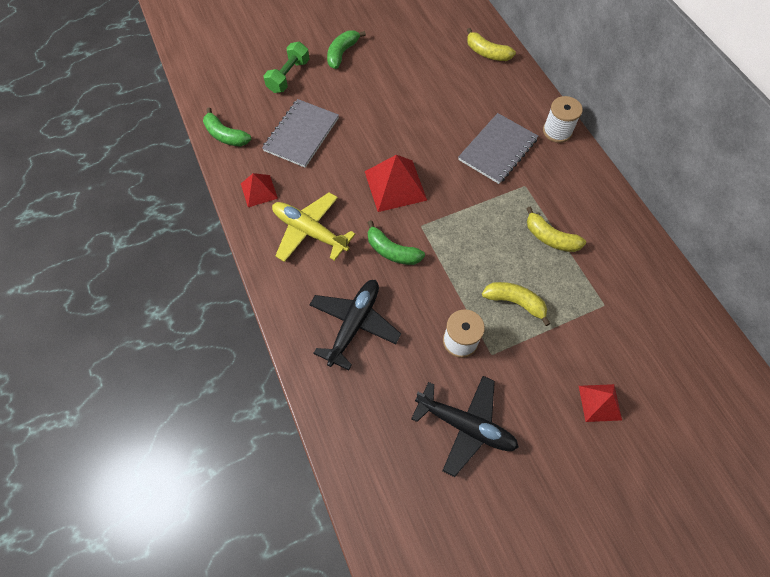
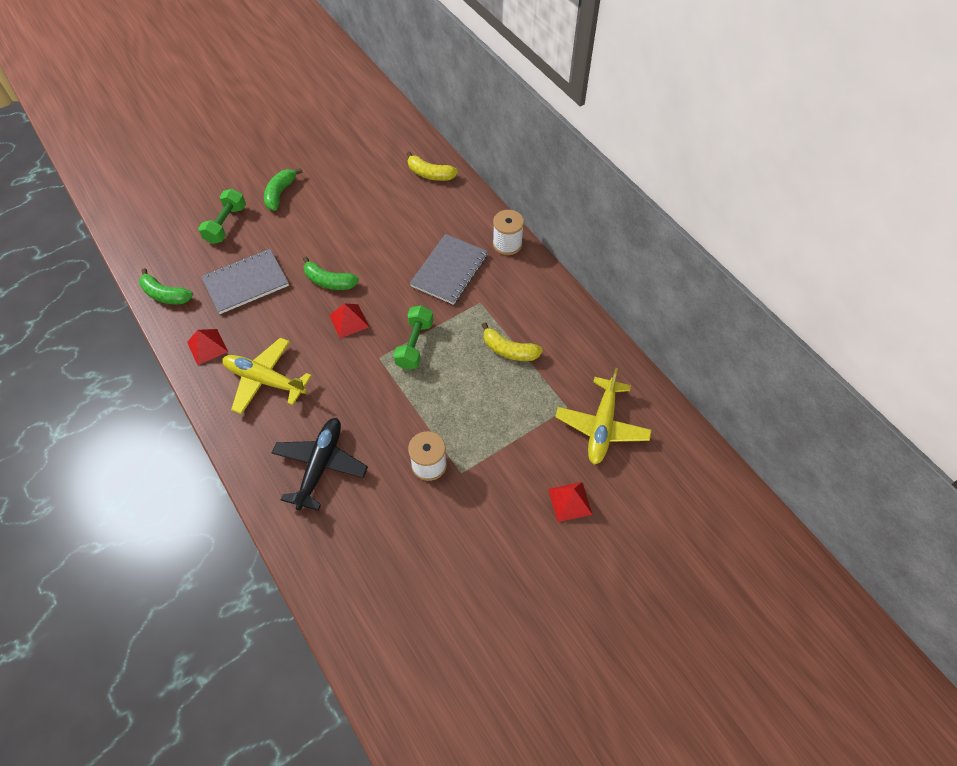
camera: 10 degrees left, 5 degrees down
(301, 134) = (246, 283): grey notebook -> grey notebook turned 45 degrees clockwise
(392, 251) = (352, 387): green banana -> green banana (329, 281)
(395, 185) = (349, 321): red pyramid -> red pyramid, size x0.60
(457, 218) = (414, 344): none -> green dumbbell
(466, 426) = (442, 545): black plane -> none
(515, 302) = (480, 418): yellow banana -> none
(638, 330) = (601, 426): none -> yellow plane

